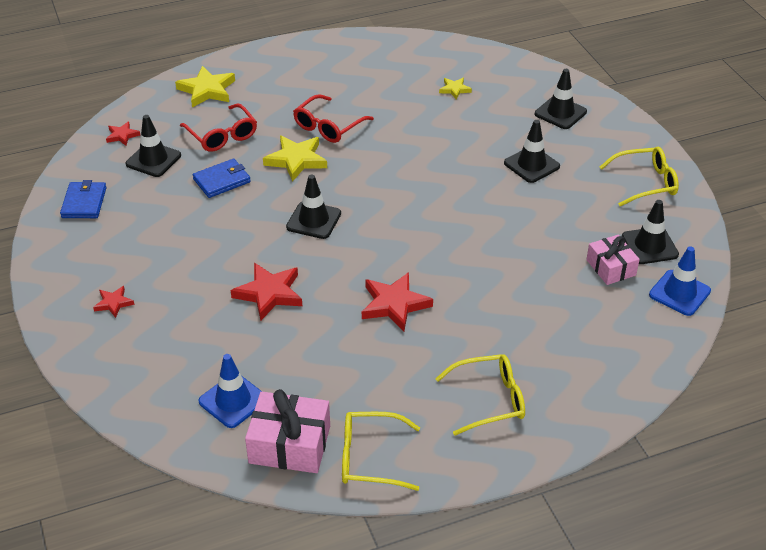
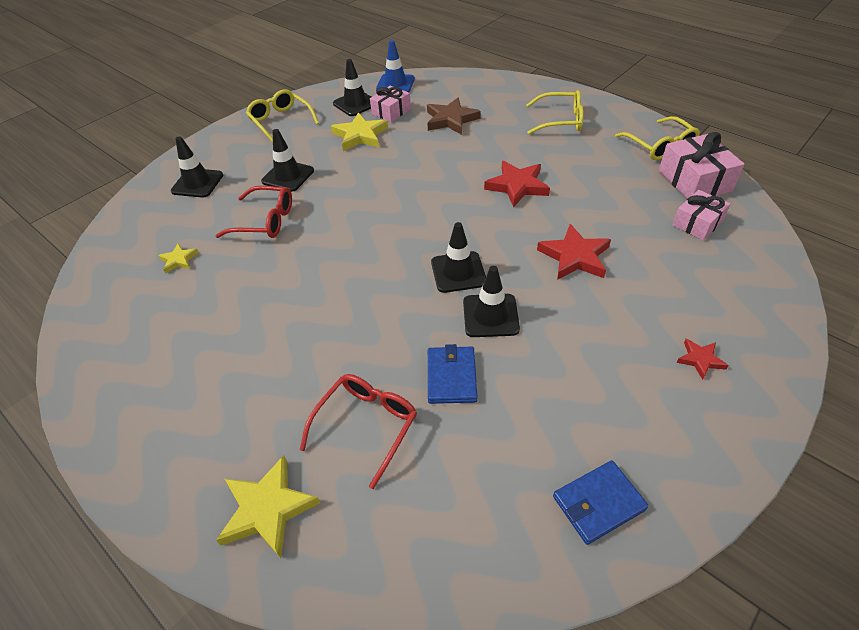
camera: 115 degrees left, 5 degrees up
(122, 135) = (435, 558): red star -> none
(153, 160) = (462, 476): black traffic cone -> black traffic cone (490, 315)
(222, 180) = (451, 377): blue wallet -> blue wallet turned 60 degrees clockwise
(233, 401) = (697, 223): blue traffic cone -> pink gift
(296, 160) = (373, 329): yellow star -> yellow star (360, 135)
(328, 126) = (295, 330): red glasses -> red glasses (265, 221)
(489, 400) = (560, 120): yellow glasses -> yellow glasses turned 135 degrees clockwise
(558, 308) = (451, 120): none -> brown star

